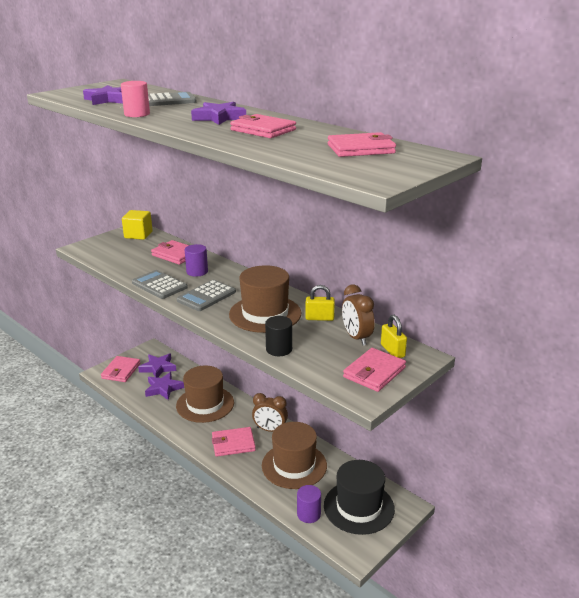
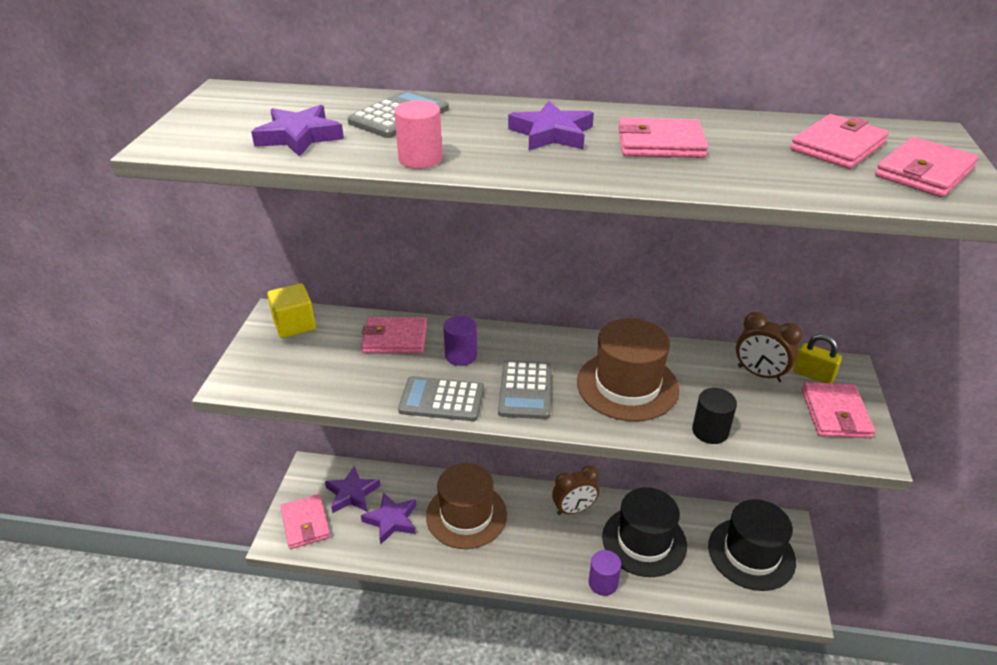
camera: 35 degrees left, 10 degrees up
(233, 444) = (554, 551): pink wallet -> pink wallet (924, 172)
(294, 465) = (644, 541): brown hat -> black hat
(308, 514) = (717, 592): purple cylinder -> purple cylinder (603, 583)
(319, 318) = (690, 364): yellow padlock -> none

